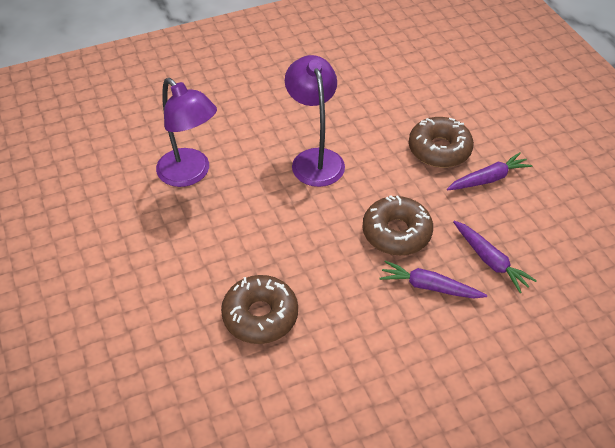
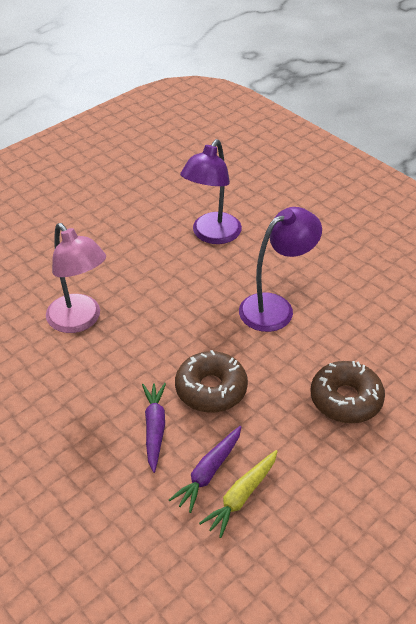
camera: 70 degrees right, 5 degrees down
(260, 315) = (79, 321): brown donut -> pink lamp
(488, 179) = (325, 451): purple carrot -> none
(520, 245) = (241, 496): none -> yellow carrot

